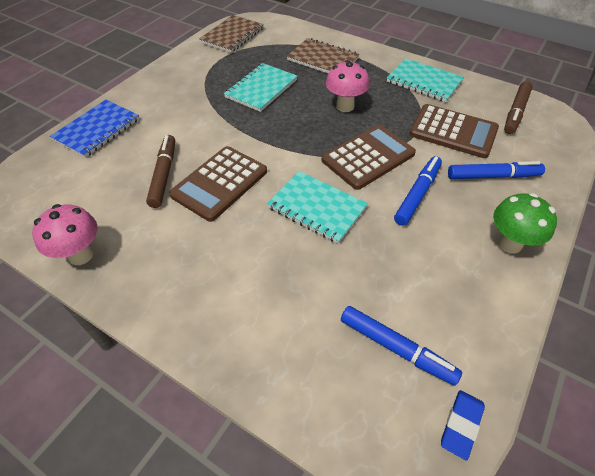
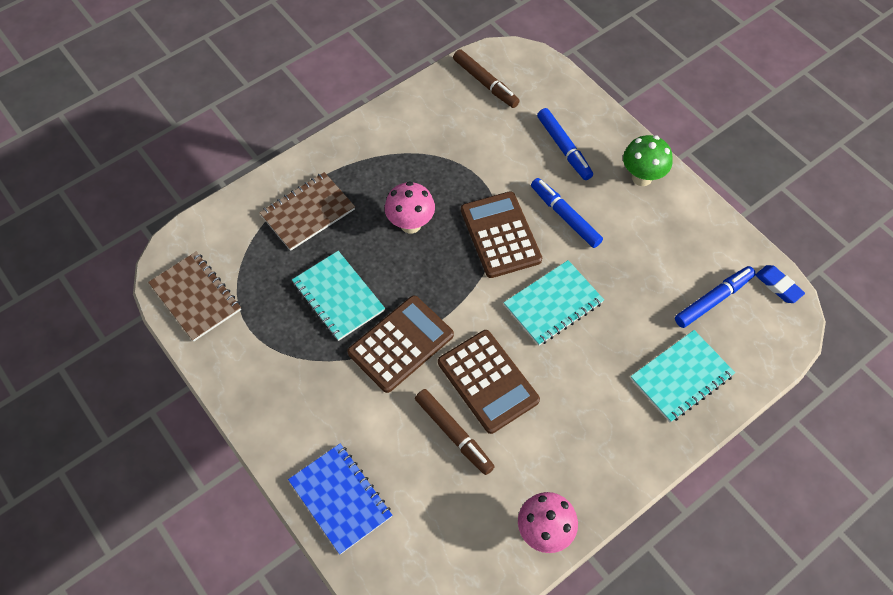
camera: 70 degrees left, 10 degrees up
(164, 175) = (454, 434): brown marker -> brown marker turned 150 degrees counterclockwise
(424, 82) = (401, 134): turquoise notebook -> turquoise notebook (681, 377)
(453, 132) = (492, 148): brown calculator -> brown calculator (401, 344)
(493, 176) = (564, 148): blue marker -> blue marker turned 135 degrees clockwise

